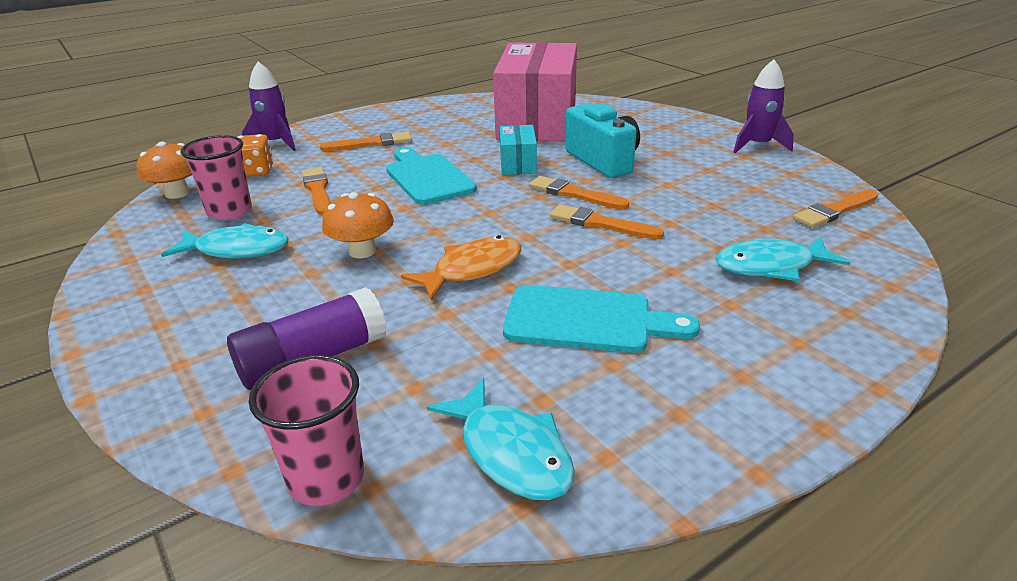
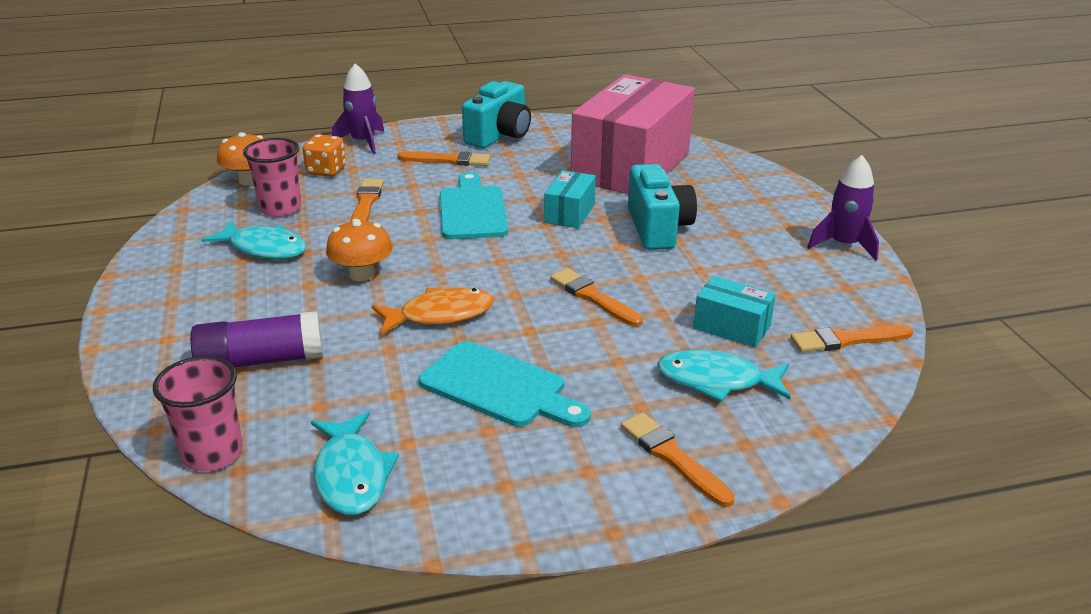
camera: 20 degrees right, 0 degrees up
(403, 118) = (499, 135): none -> turquoise camera
(574, 194) = (595, 259): orange brush -> orange brush (673, 457)
(738, 221) = (731, 327): none -> turquoise box

